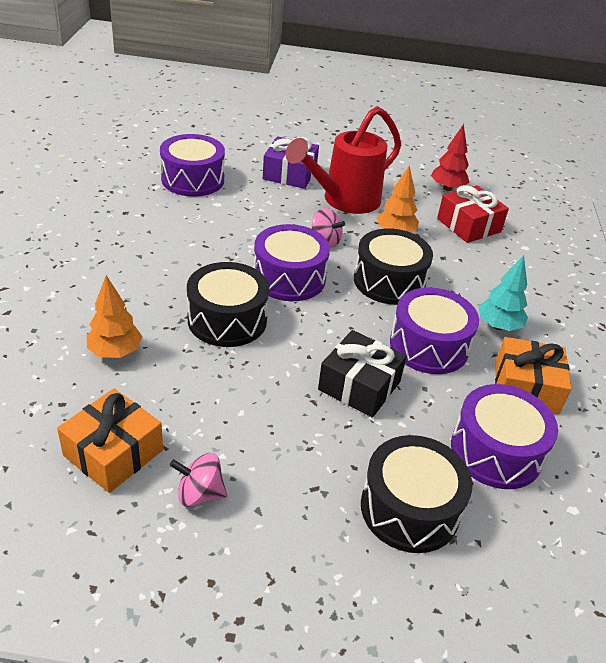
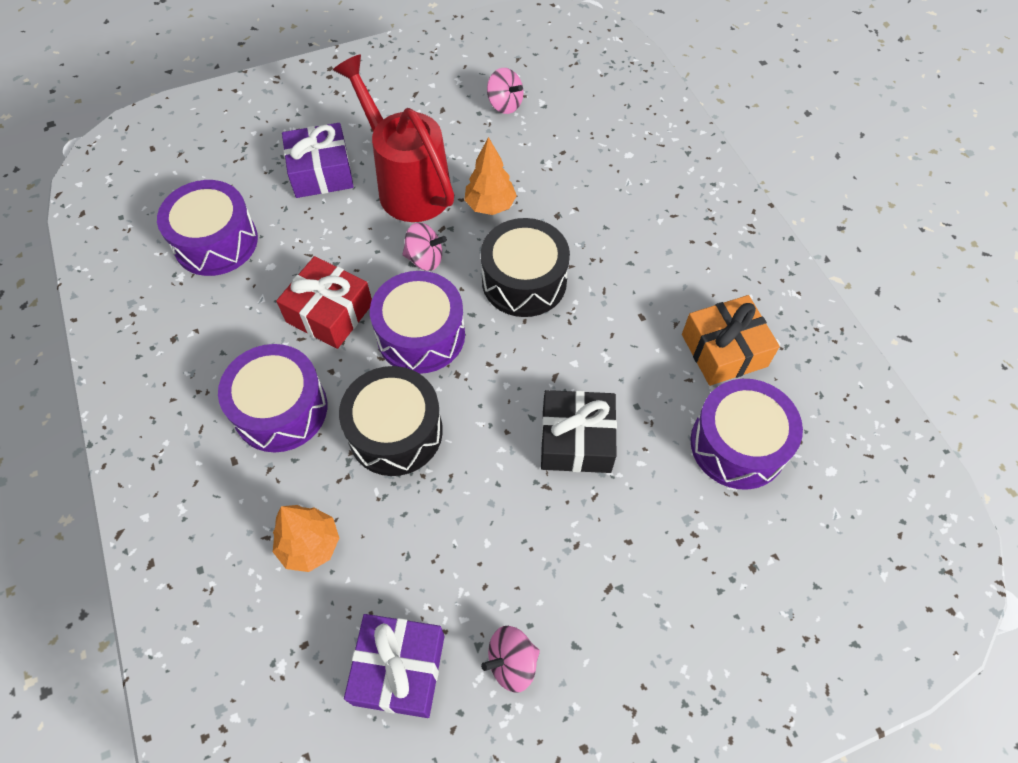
camera: 25 degrees left, 20 degrees up
(113, 453) = (399, 669): orange gift -> purple gift
(344, 201) = (407, 184): red watering can -> red watering can turned 120 degrees clockwise
(409, 508) = (701, 557): black drum -> none
(429, 346) = (611, 348): purple drum -> purple drum (280, 409)
(447, 188) = (505, 104): red tree -> pink spinning top
(468, 225) = (557, 152): red gift -> red gift (329, 313)
(498, 326) = (660, 283): turquoise tree -> none

